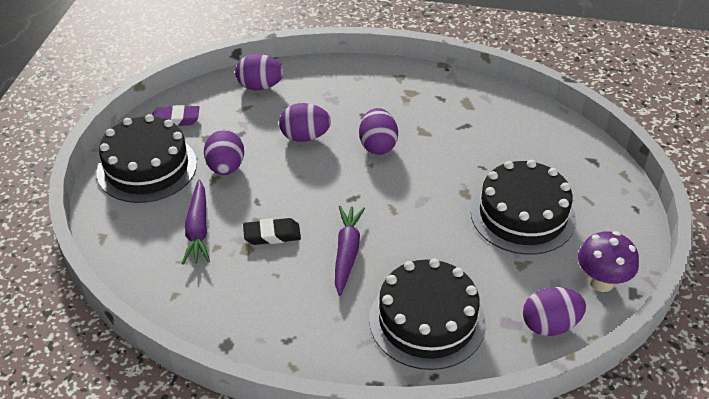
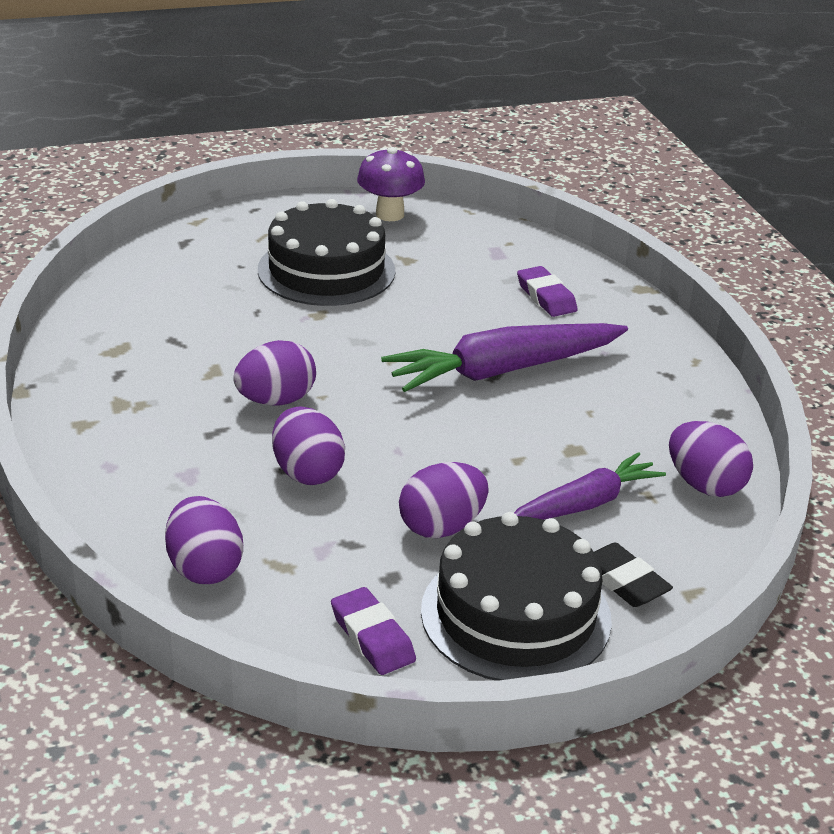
camera: 120 degrees left, 10 degrees down
(272, 235) = (531, 436): black eraser -> black eraser (623, 581)
(347, 253) = (503, 370): purple carrot -> purple carrot, size x1.58
(427, 321) = (546, 297): black cake -> purple eraser
(550, 325) = (477, 232): purple egg -> purple egg (704, 485)

